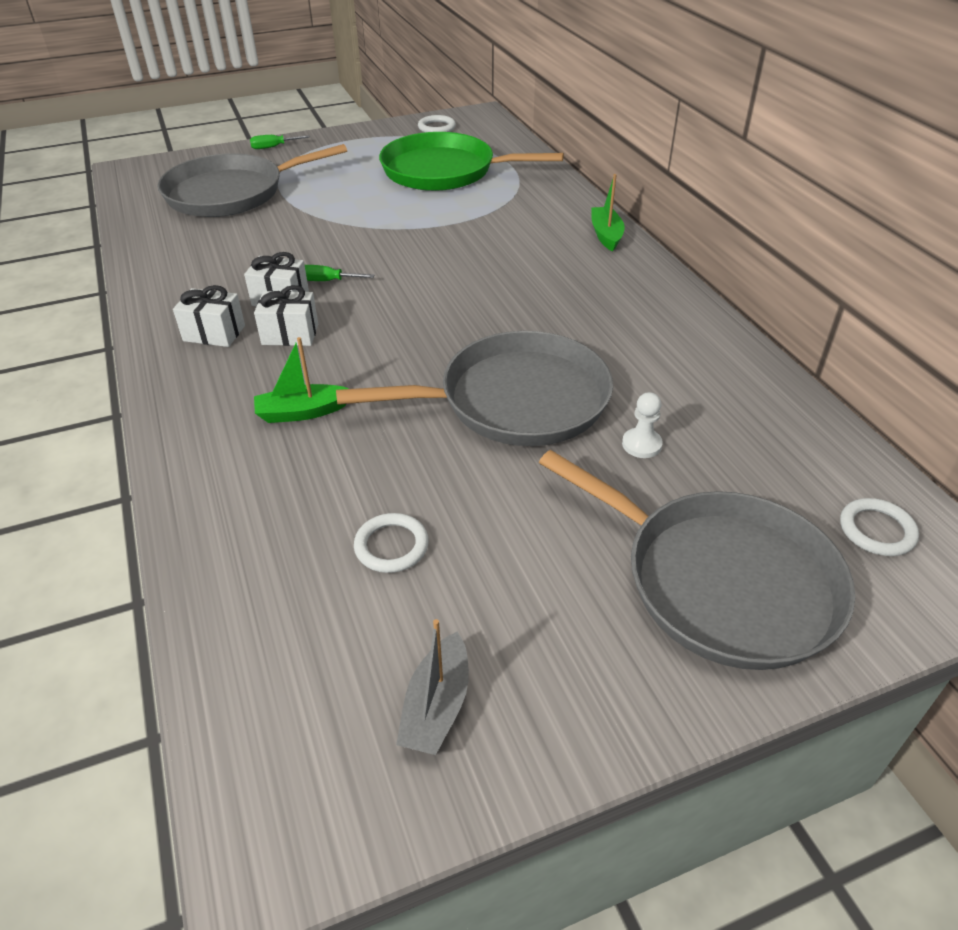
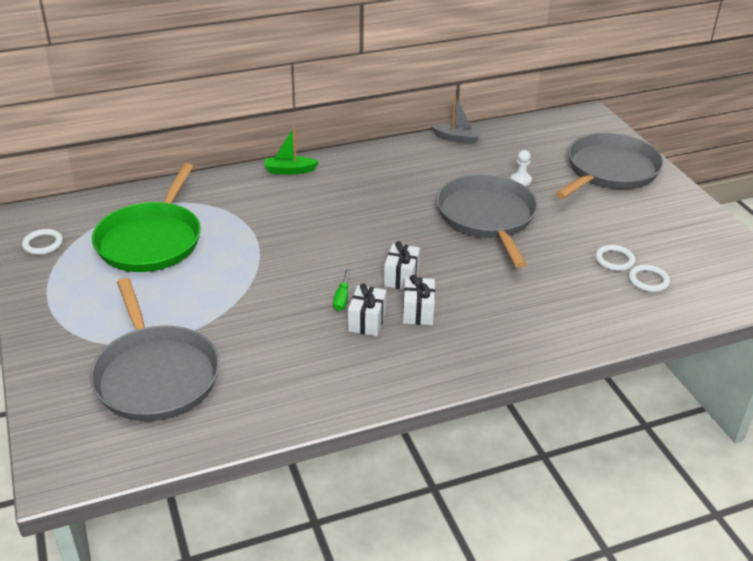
camera: 90 degrees left, 5 degrees down
(214, 333) = (417, 352): white gift -> white gift (401, 277)
(273, 147) = (42, 356): green screwdriver -> none
(302, 412) = (509, 299): green boat -> none
(437, 706) = (701, 246): grey boat -> grey boat (457, 138)
(877, 530) = (568, 130): white ring -> white ring (648, 280)

